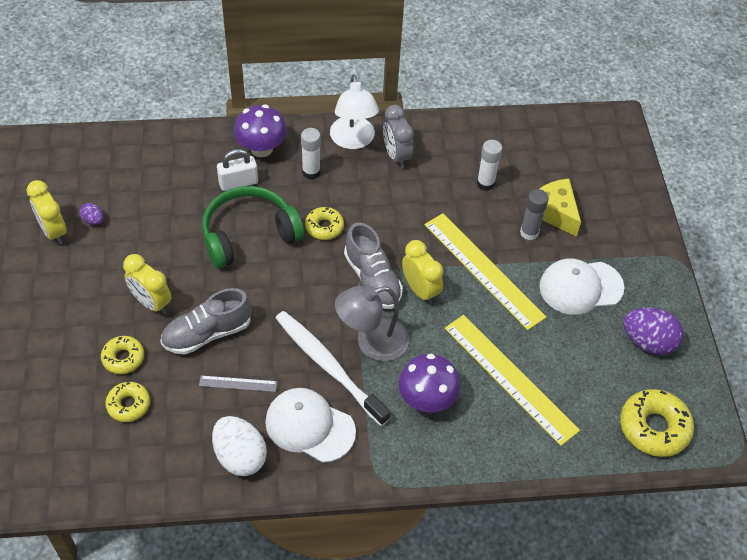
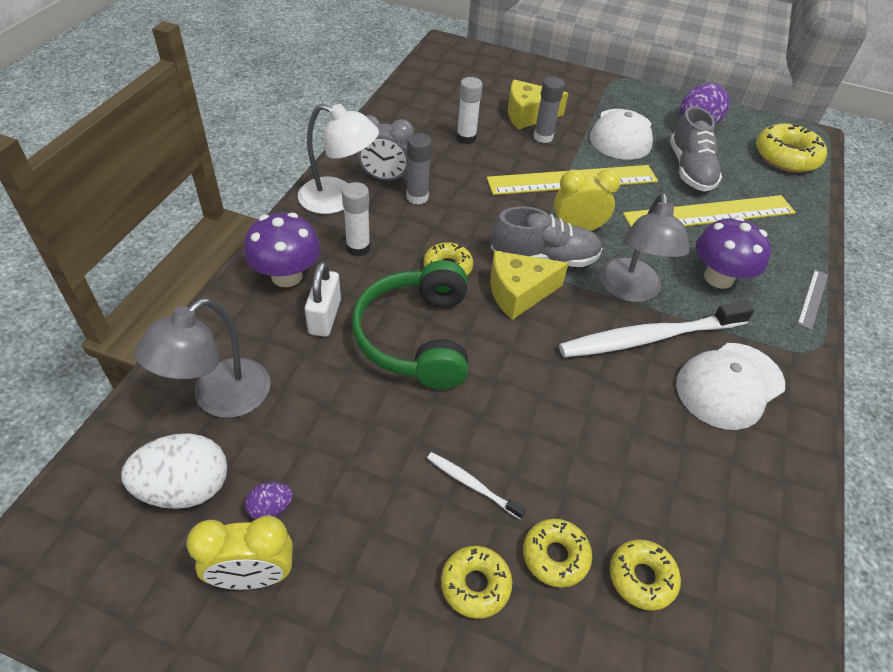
camera: 65 degrees left, 5 degrees down
(89, 326) = (475, 585): none -> yellow donut
(150, 165) = (220, 398): none -> grey lamp
(151, 303) = (471, 484): yellow clock -> white toothbrush
(207, 333) = (554, 437): grey shoe -> grey shoe (690, 169)
(238, 383) = (646, 432): grey ruler -> grey ruler (813, 298)
(240, 456) = (759, 470): white egg -> white egg (185, 488)
(325, 275) = (518, 293): none -> yellow cheese
(388, 182) = (417, 197): none -> grey glue stick

